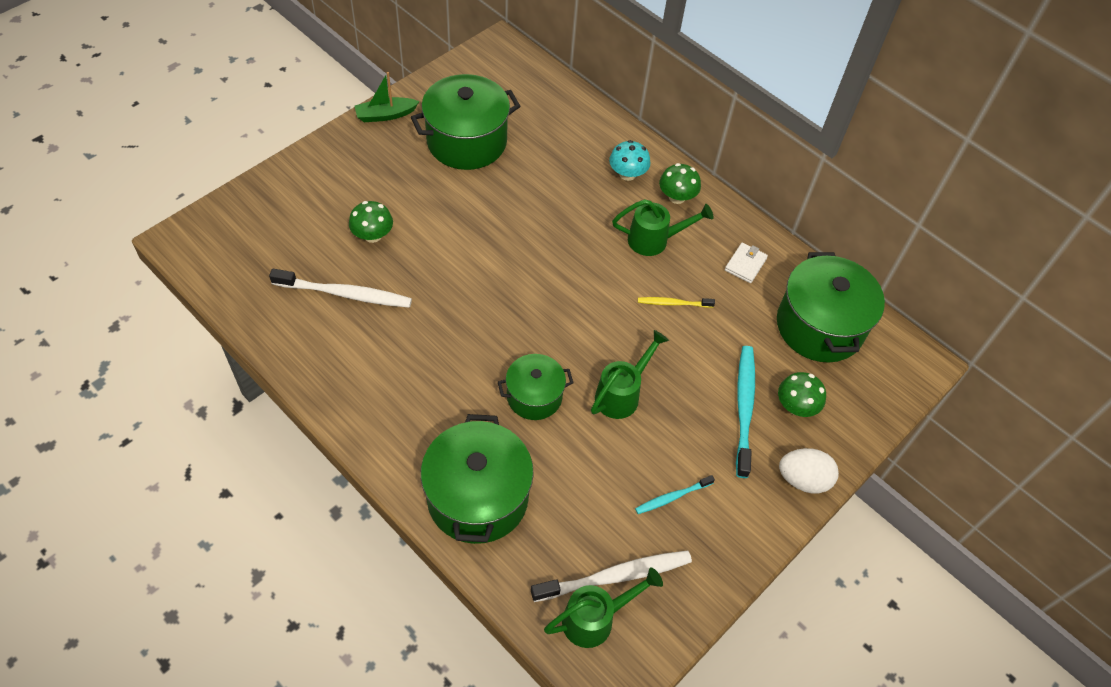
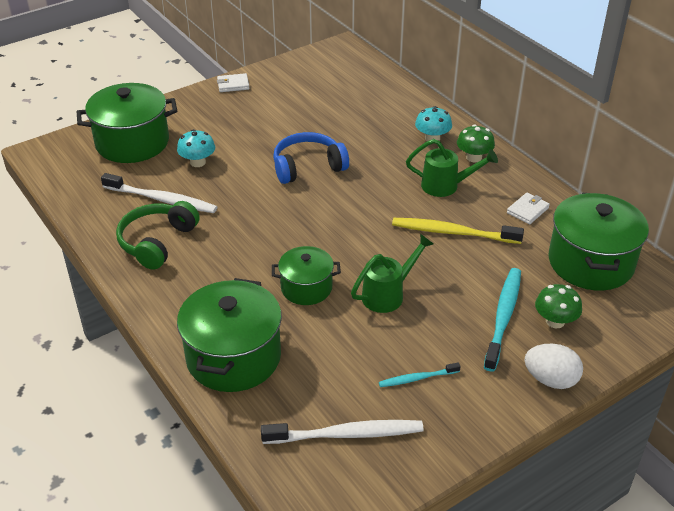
camera: 15 degrees right, 15 degrees down
(355, 354) = (157, 242): none -> green headphones
(372, 235) = (197, 162): green mushroom -> turquoise mushroom
(385, 115) = (233, 85): green boat -> white wallet
(466, 141) = (296, 106): green pot -> green pot (132, 142)
(499, 229) = (308, 167): none -> blue headphones
(595, 619) = (318, 466): green watering can -> none
(673, 303) = (452, 232): yellow toothbrush -> yellow toothbrush, size x1.82

